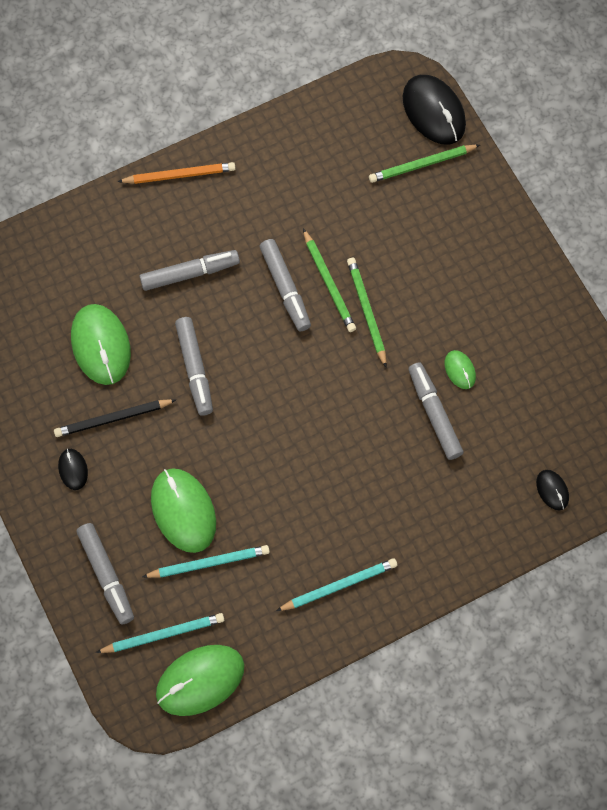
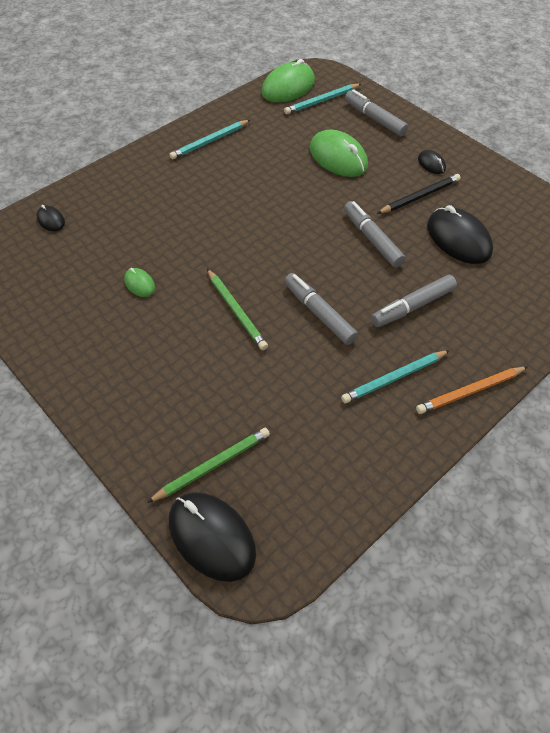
camera: 165 degrees right, 15 degrees down
(101, 345) = (458, 239): green mouse -> black mouse
(208, 563) = (307, 136): turquoise pencil -> turquoise pencil (394, 378)
(328, 283) = (279, 326): green pencil -> none
(434, 413) = (157, 249): grey marker -> none

